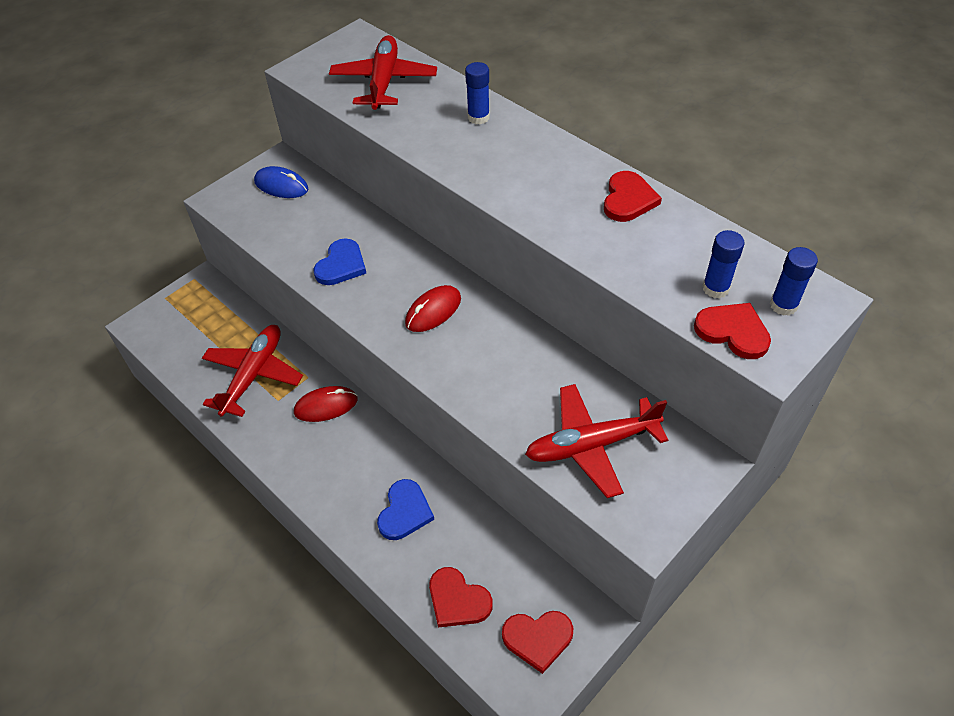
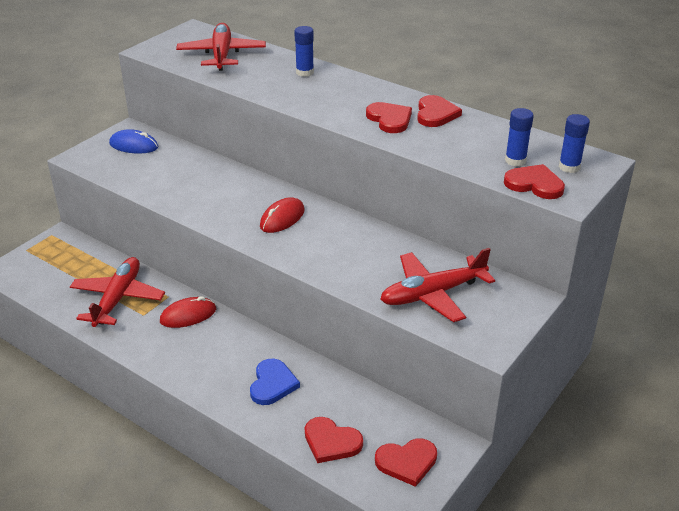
camera: 10 degrees left, 15 degrees down
(341, 265) = (196, 194): blue heart -> none
(569, 205) = (389, 119): none -> red heart

